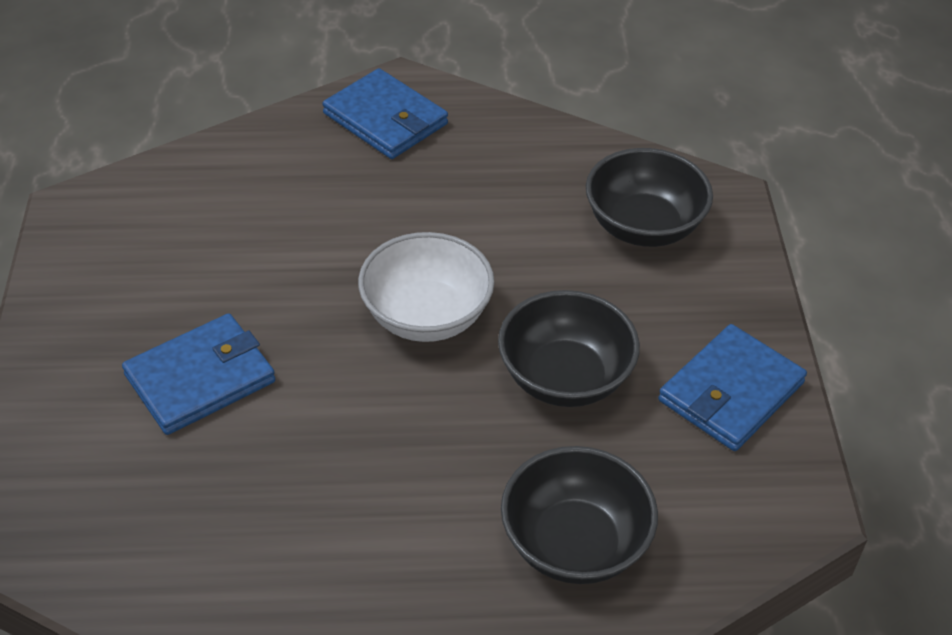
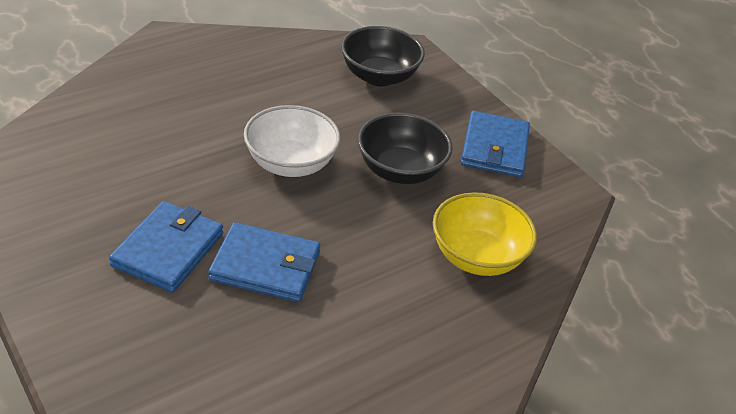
camera: 35 degrees left, 5 degrees down
(385, 119) = (172, 59): blue wallet -> blue wallet (265, 266)
(574, 543) = (477, 257): black bowl -> yellow bowl

